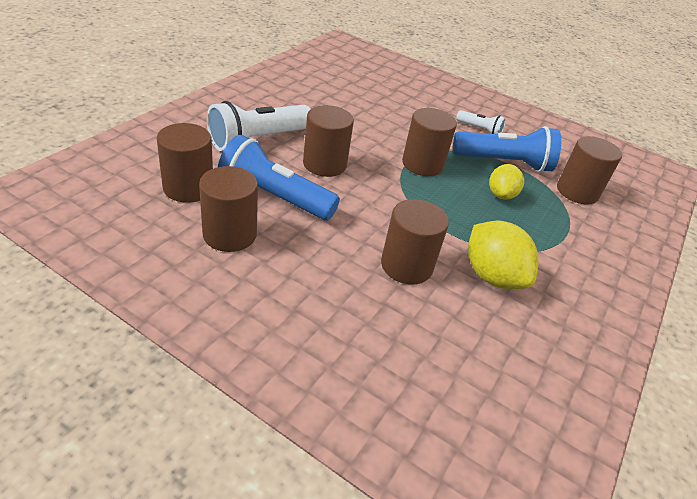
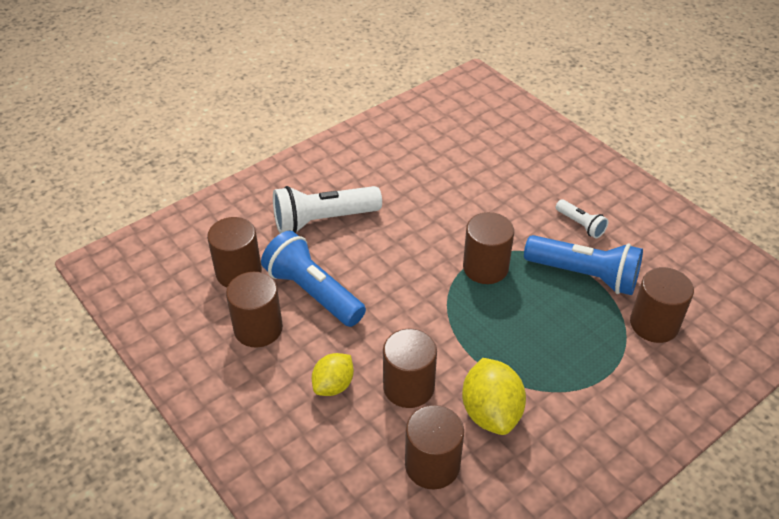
camera: 25 degrees right, 5 degrees up
(324, 164) = (379, 257): brown cylinder -> brown cylinder (432, 465)
(501, 195) = (556, 317): yellow lemon -> yellow lemon (333, 385)

